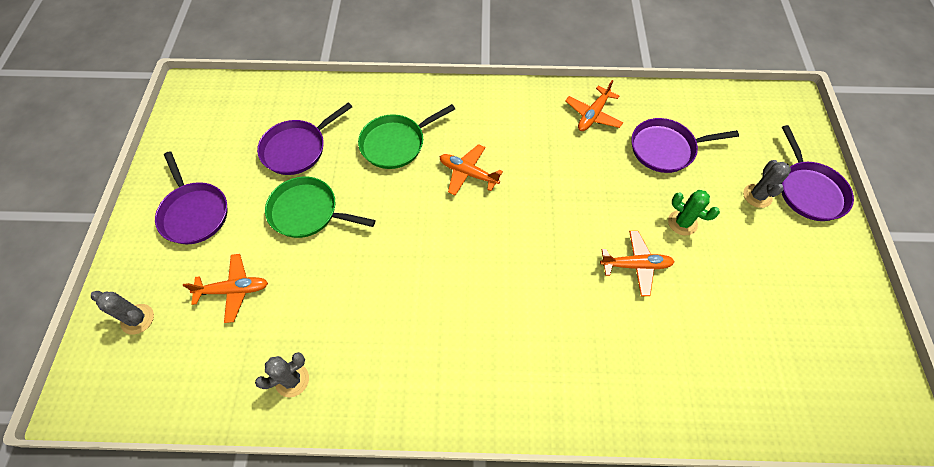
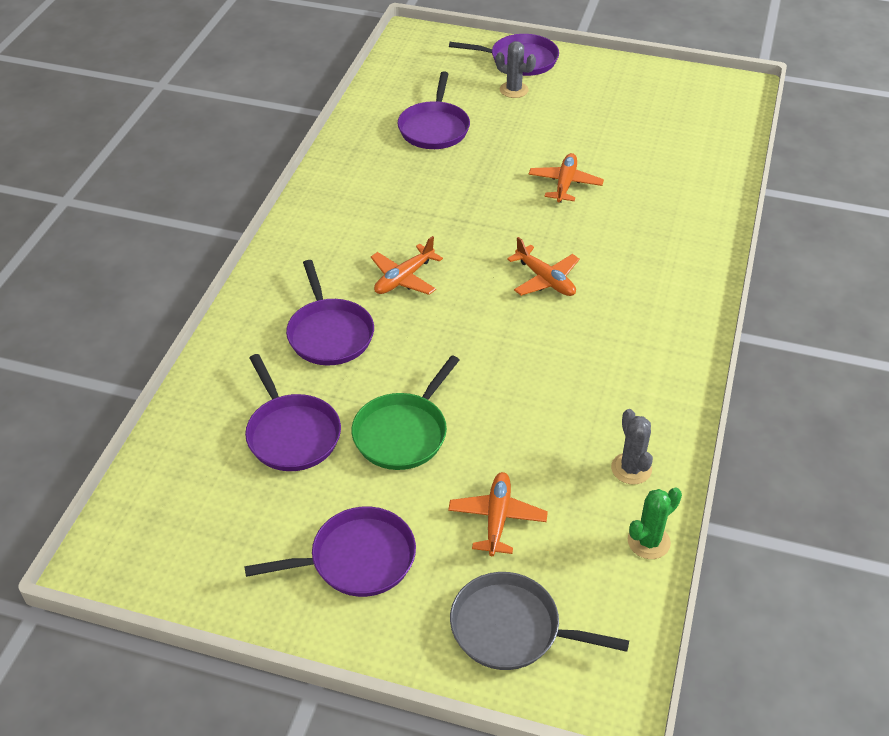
camera: 75 degrees left, 15 degrees down
(137, 319) = (511, 628): grey cactus -> grey pan
(395, 144) = (329, 334): green pan -> purple pan
(593, 115) = (365, 165): orange plane -> orange plane (545, 280)
(682, 223) = (527, 142): green cactus -> green cactus (648, 542)

